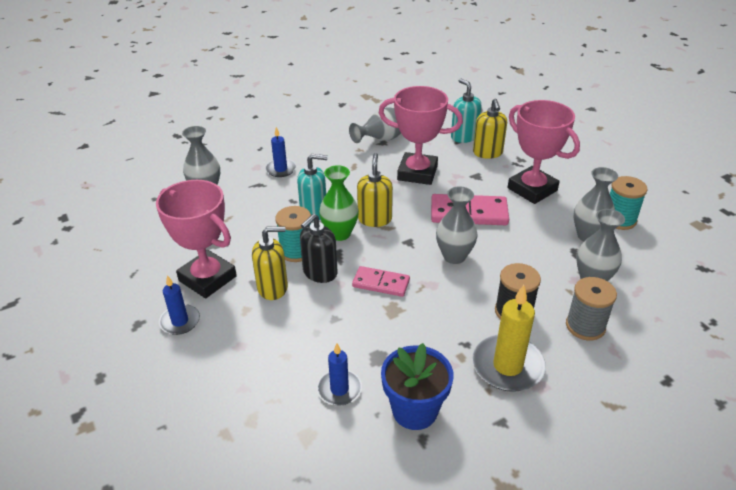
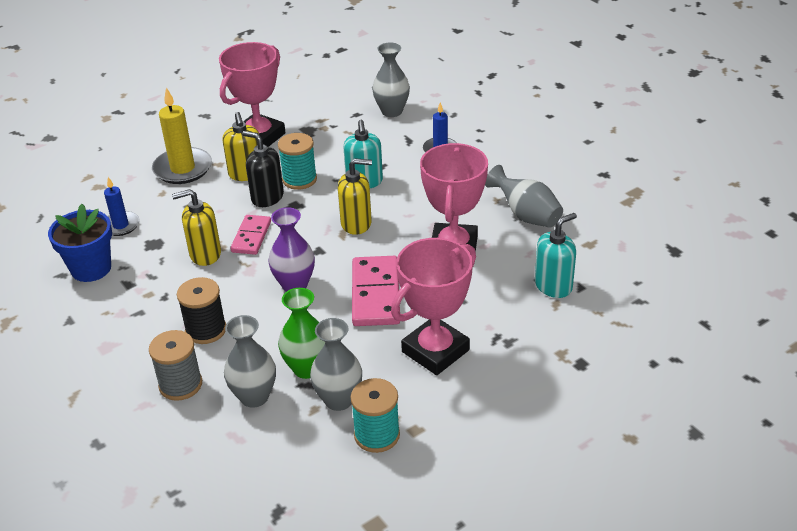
camera: 85 degrees right, 0 degrees up
(180, 321) = (206, 134): blue candle -> none
(340, 233) = (329, 203): green vase -> green vase (307, 368)
(454, 256) = (294, 285): grey vase -> purple vase
(487, 153) = (517, 309): yellow soap dispenser -> yellow soap dispenser (205, 254)
(507, 366) = (132, 325): yellow candle -> yellow candle (183, 169)

